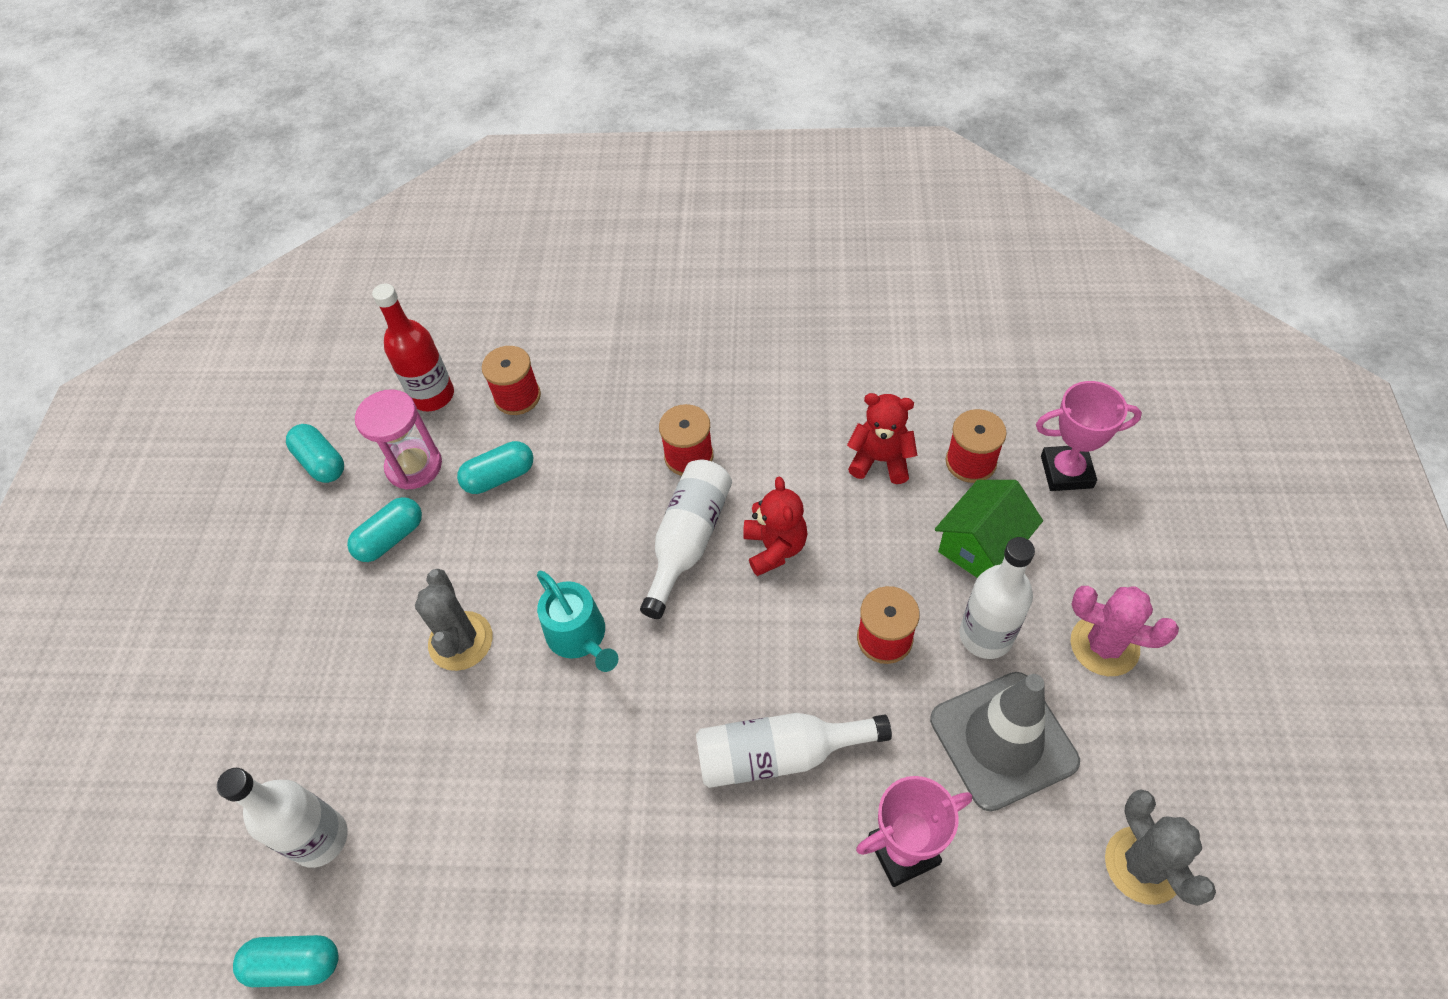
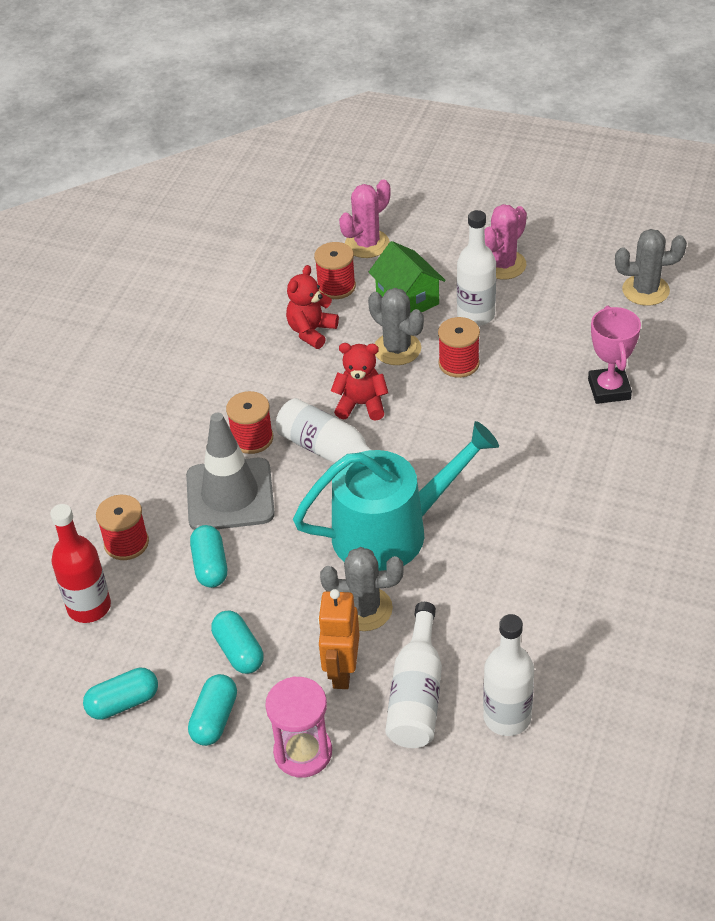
camera: 75 degrees left, 10 degrees down
(295, 964) = (602, 737): turquoise capsule -> turquoise capsule (214, 719)
(372, 643) = (342, 671): none -> orange robot
(414, 466) = (166, 628): pink hourglass -> pink hourglass (303, 752)
(580, 636) = (391, 531): turquoise watering can -> turquoise watering can, size x1.84
(779, 754) = (526, 435): white bottle -> white bottle (416, 693)
(884, 560) = (397, 349): none -> grey cactus
(1003, 740) = (551, 326): grey traffic cone -> grey traffic cone (230, 495)
(1066, 472) = (367, 244): pink trophy -> pink cactus

